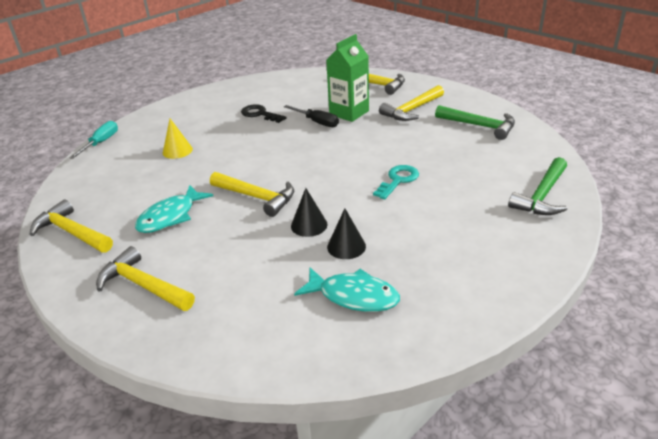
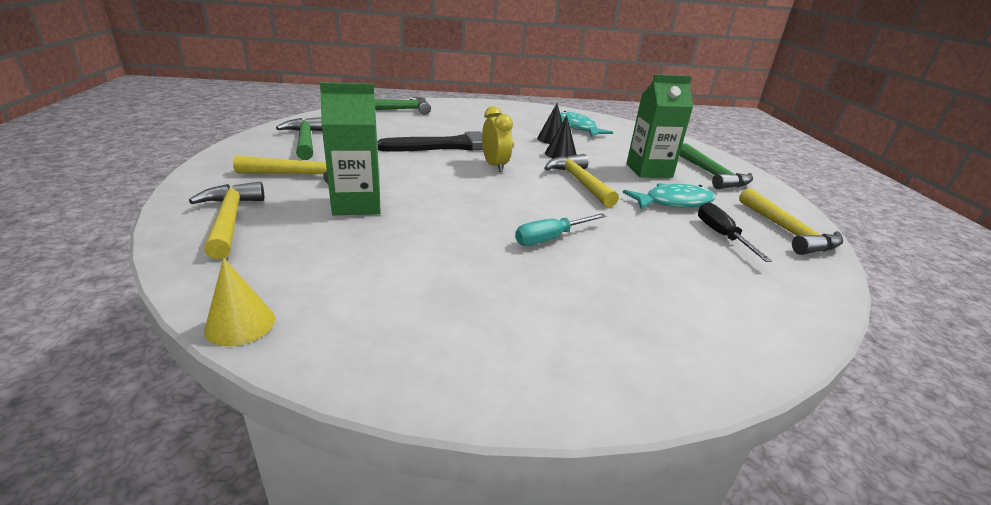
camera: 145 degrees left, 5 degrees down
(101, 143) = (767, 357): turquoise screwdriver -> turquoise screwdriver (550, 238)
(143, 285) = (712, 175): yellow hammer -> green hammer
(177, 151) = (628, 267): yellow cone -> yellow cone (240, 324)
(211, 250) = (649, 170): none -> green carton
(260, 114) = (452, 264): black key -> none
(317, 122) = (411, 213): black screwdriver -> black screwdriver (721, 235)
(335, 178) = (495, 166): none -> yellow clock
(398, 180) = (454, 145): turquoise key -> black brush

